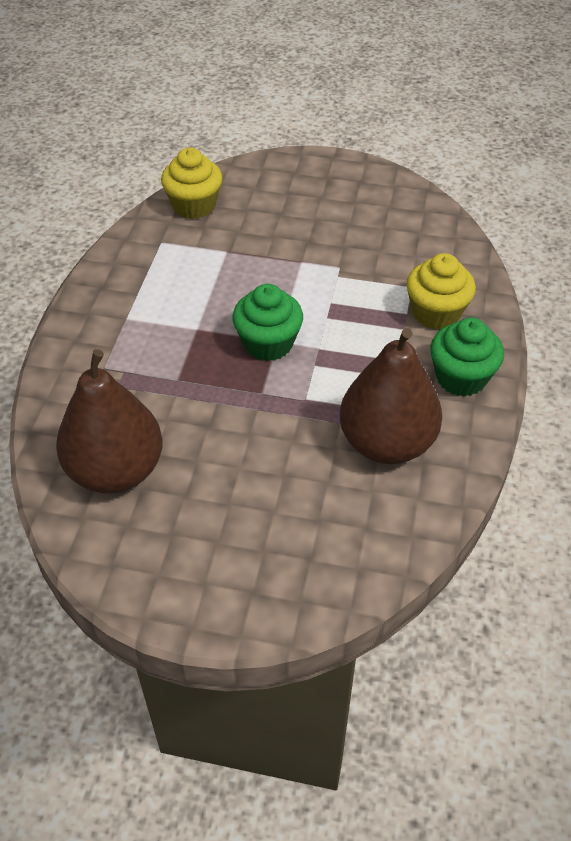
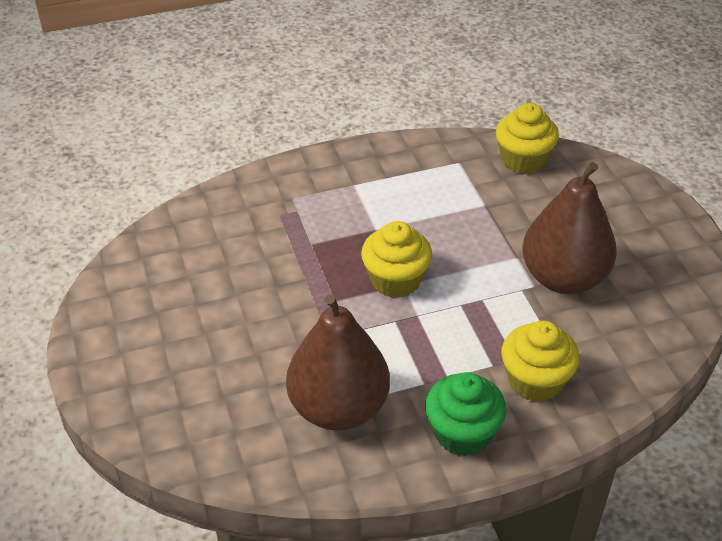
camera: 60 degrees right, 5 degrees down
(116, 470) = (195, 254): brown pear -> brown pear (563, 278)
(268, 343) = (395, 280): green cupcake -> yellow cupcake

